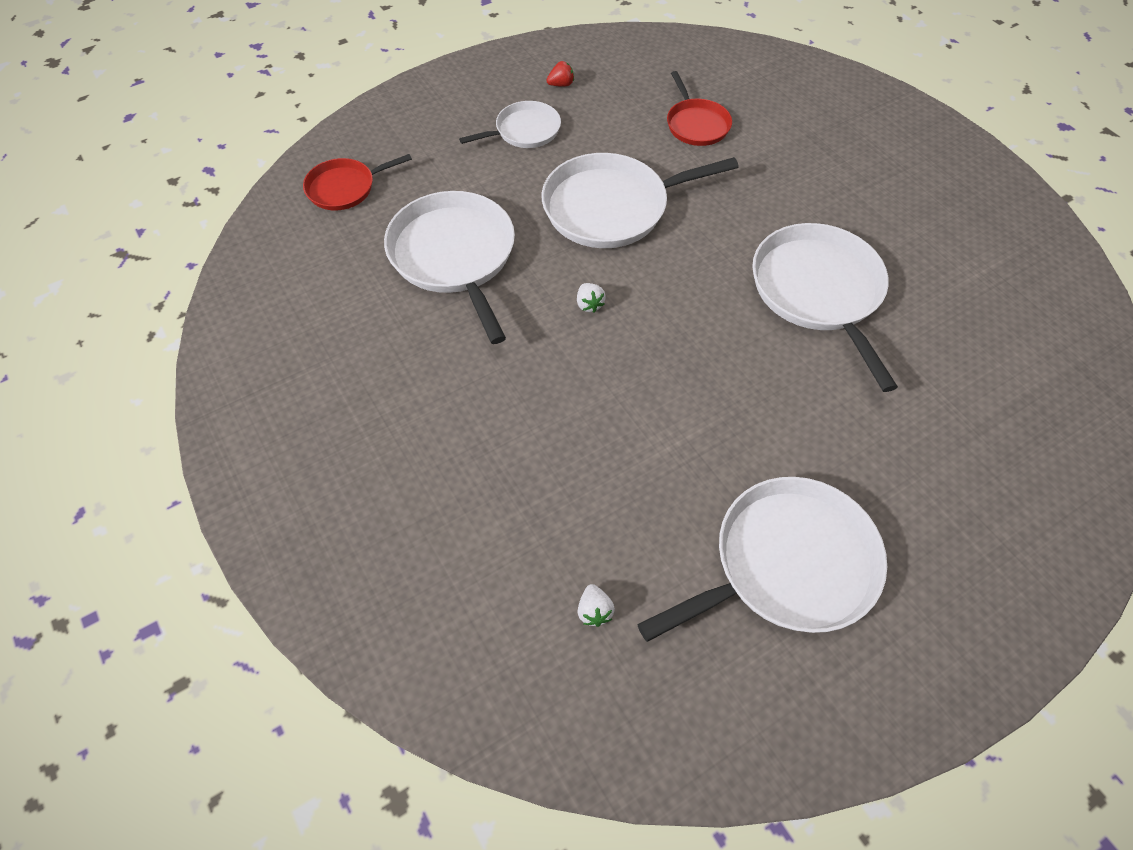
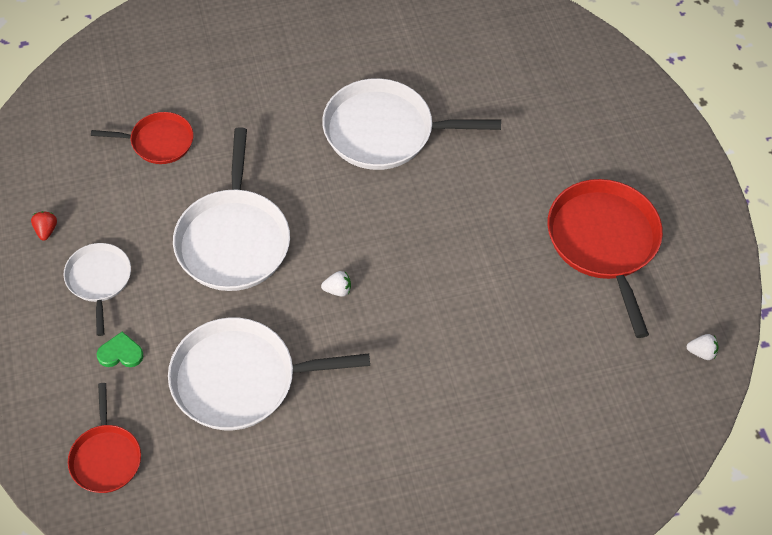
camera: 75 degrees left, 0 degrees up
(453, 166) = (120, 353): none -> green heart
(594, 611) = (608, 367): white strawberry -> white strawberry (701, 352)
(786, 564) = (604, 242): white pan -> red pan

